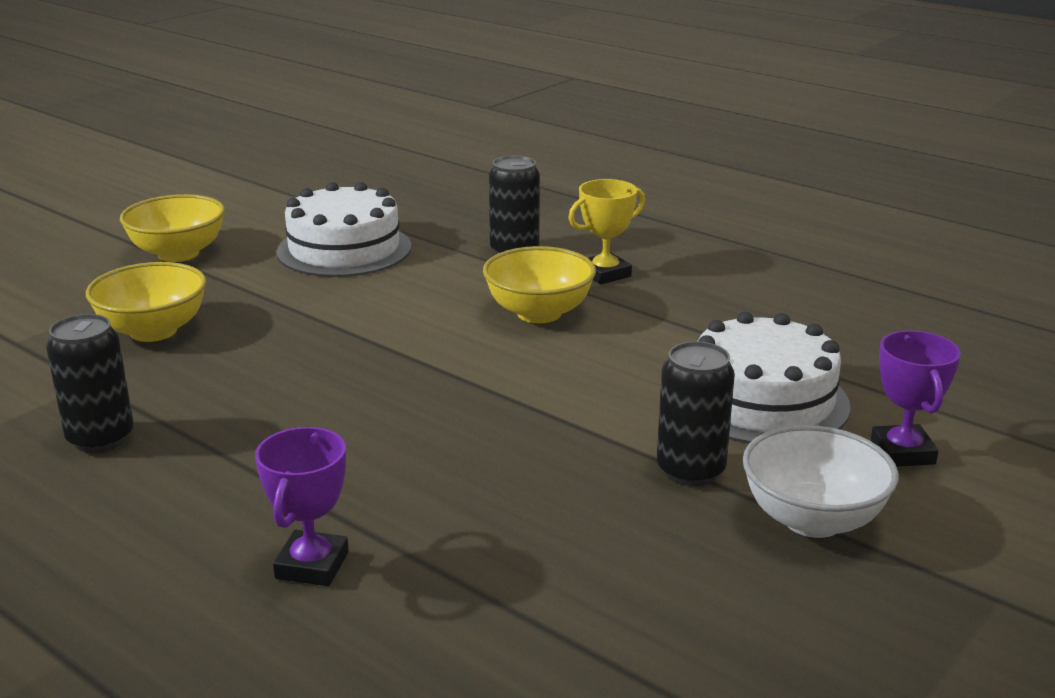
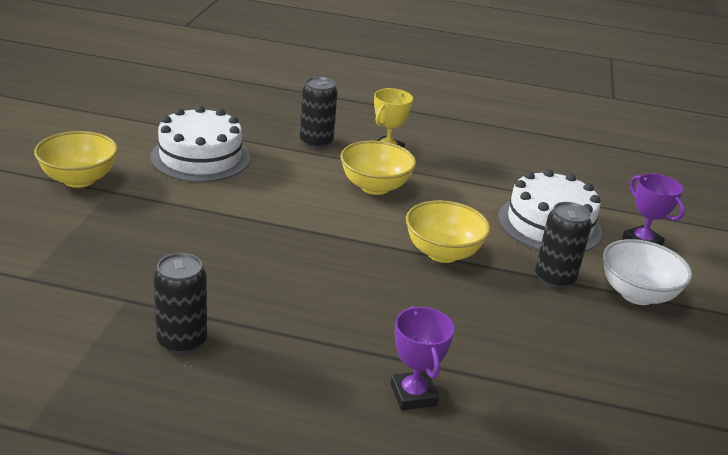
camera: 30 degrees left, 5 degrees up
(153, 331) = (129, 248): yellow bowl -> yellow bowl (442, 253)

